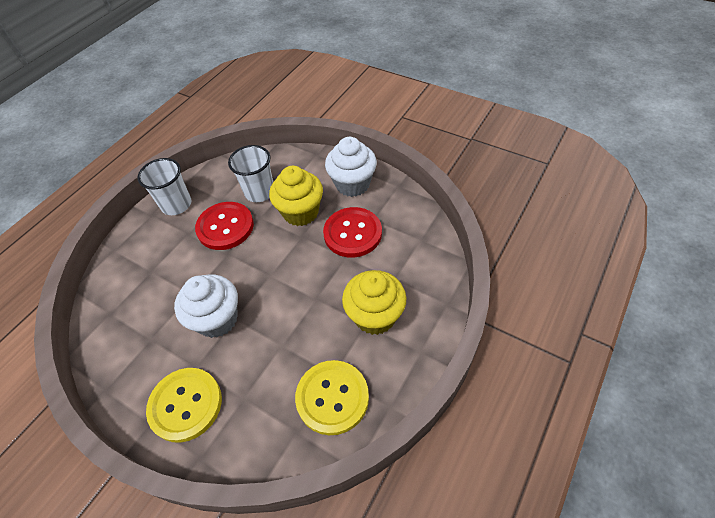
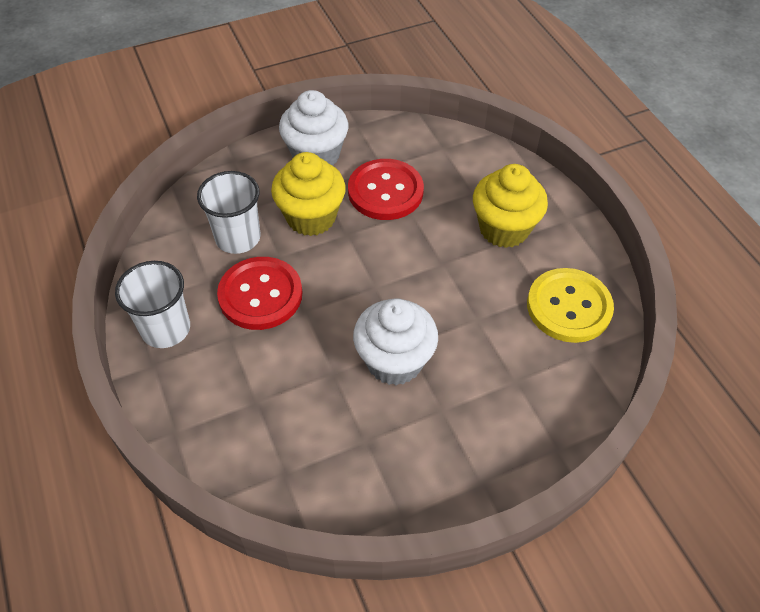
camera: 60 degrees left, 0 degrees up
(185, 405) = (485, 438): yellow button -> none

